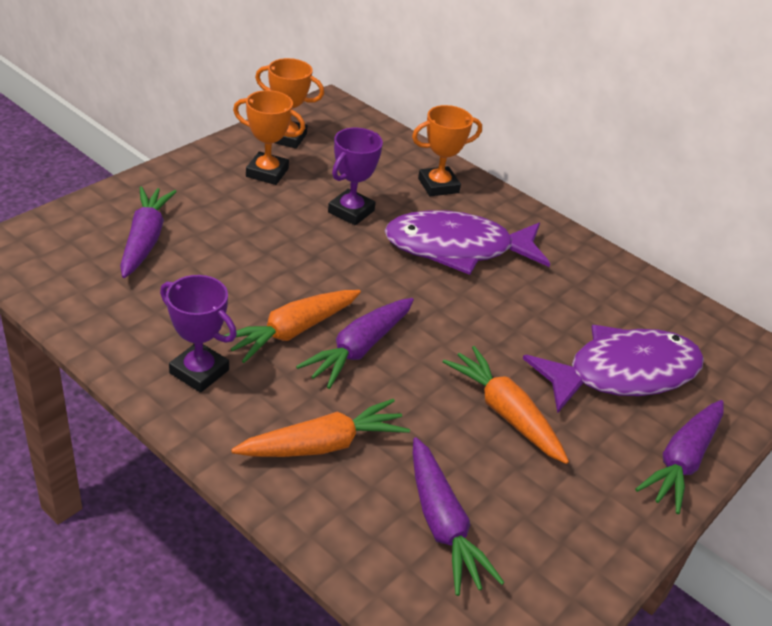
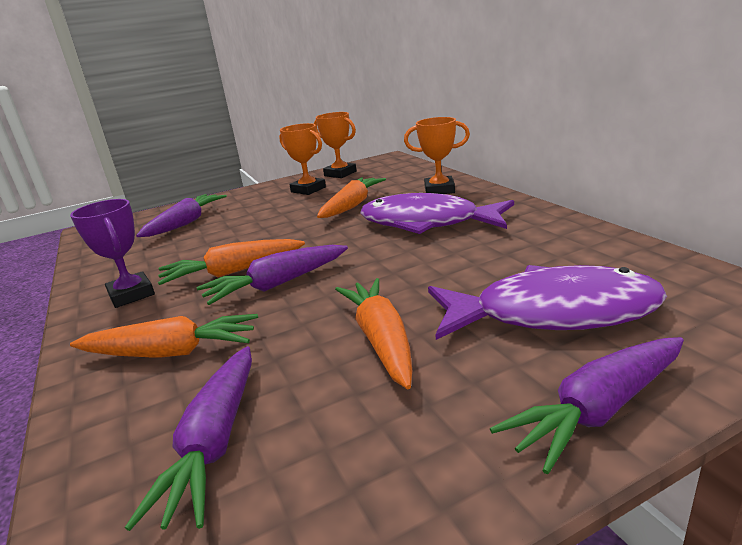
camera: 30 degrees right, 15 degrees down
(351, 211) = (352, 205): purple trophy -> orange carrot

